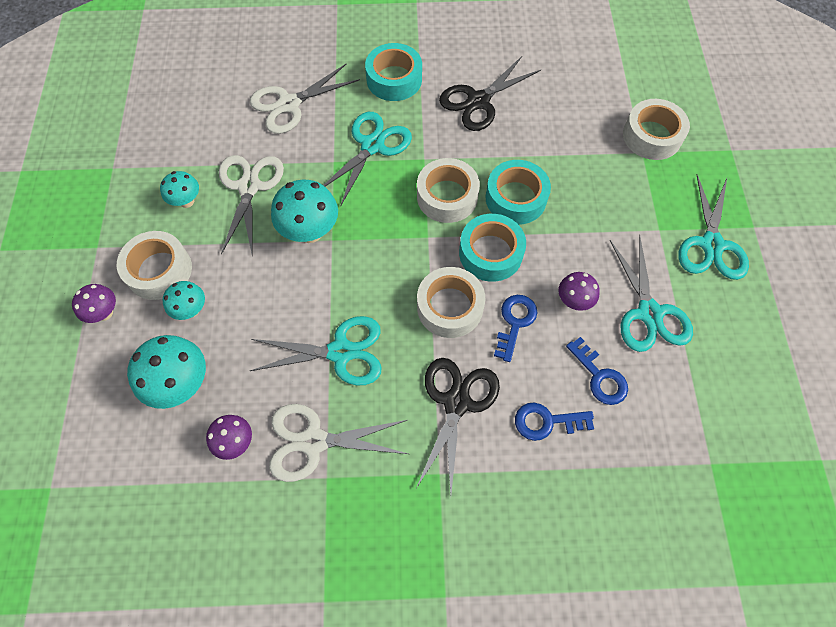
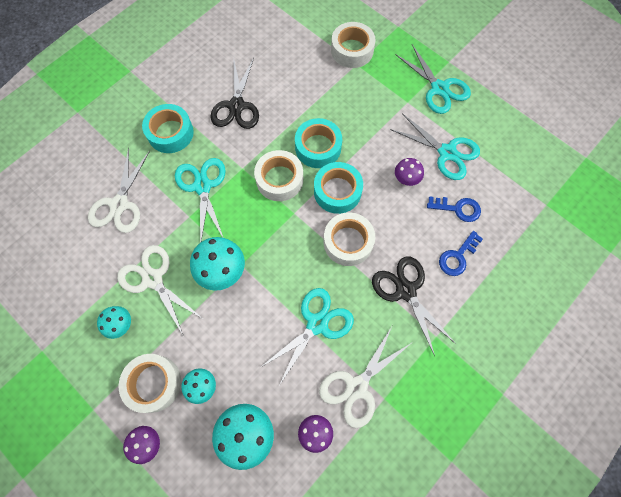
camera: 45 degrees left, 5 degrees up
(515, 322) = (389, 219): blue key -> none

